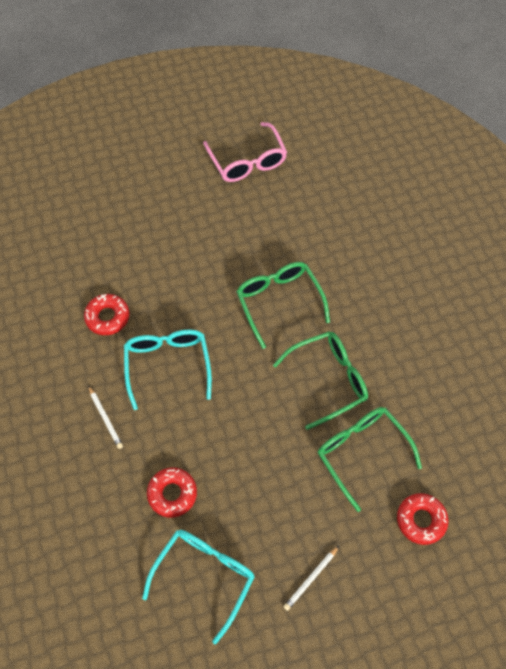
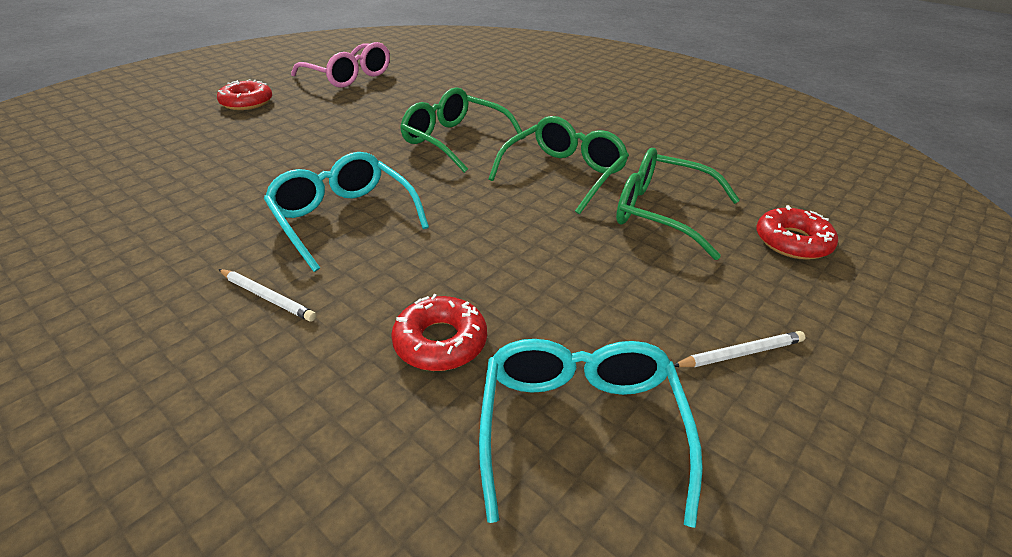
camera: 30 degrees left, 25 degrees down
(107, 317) = (224, 204): red donut -> red donut (247, 102)
(311, 579) = (740, 353): white pencil -> white pencil turned 120 degrees counterclockwise

